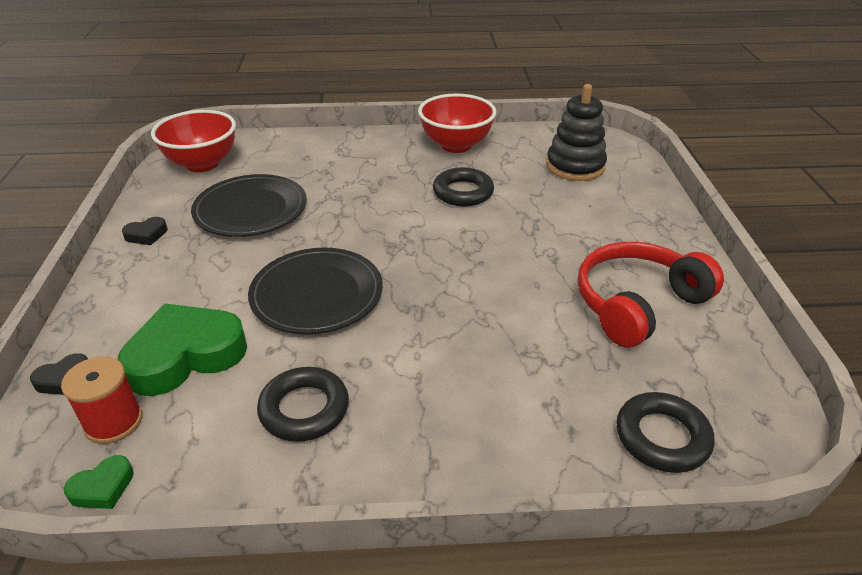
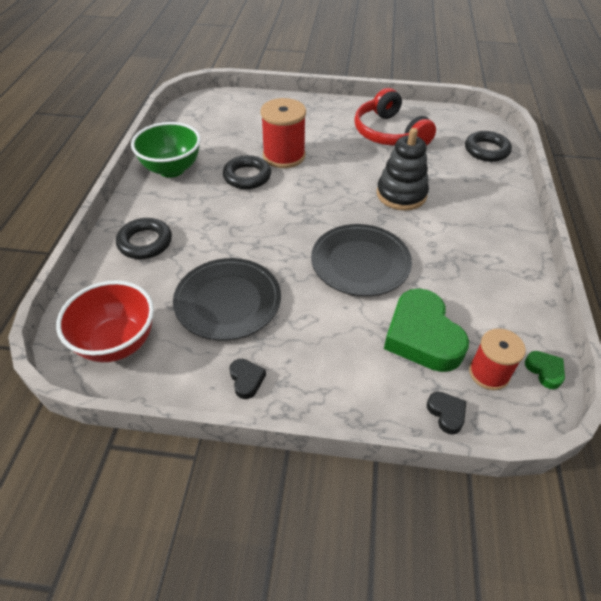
camera: 80 degrees left, 10 degrees up
(304, 409) = (473, 273): black ring -> black ring (145, 242)
(456, 145) = (172, 169): red bowl -> green bowl
(519, 212) = (284, 156): none -> red spool
(575, 166) = (232, 121): black stacking toy -> black stacking toy (401, 194)

